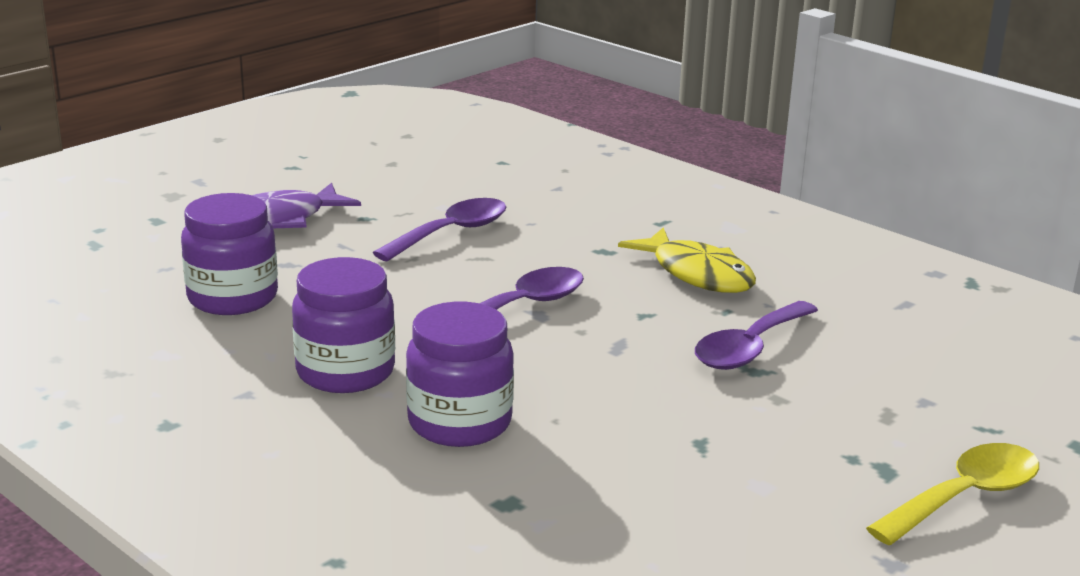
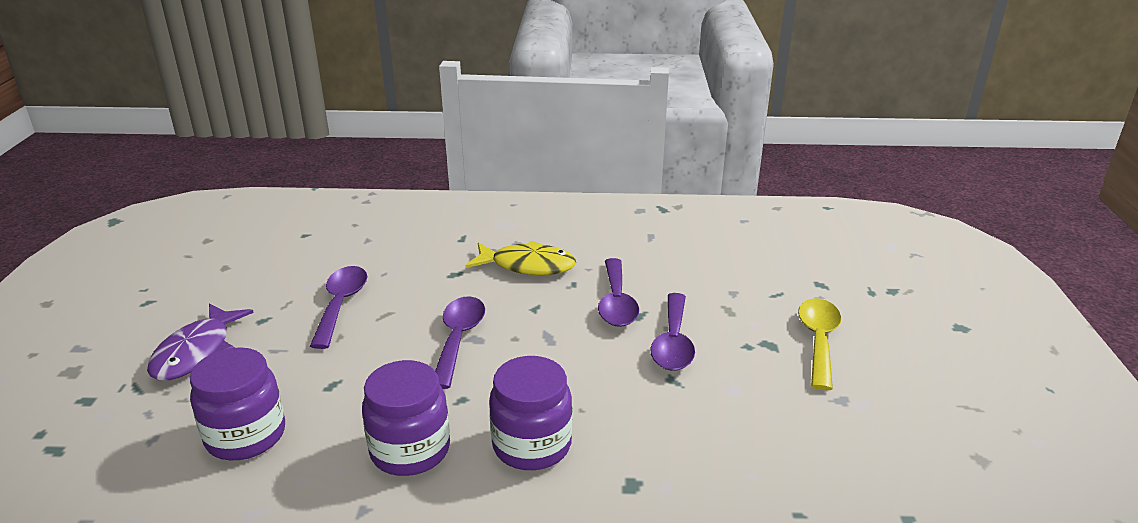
camera: 40 degrees left, 5 degrees up
(758, 412) = (673, 343): none -> purple spoon

